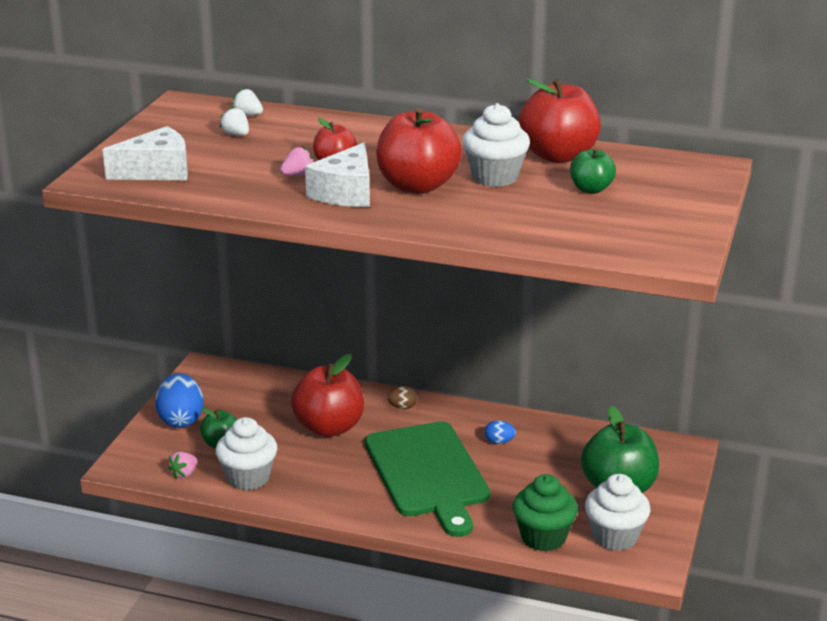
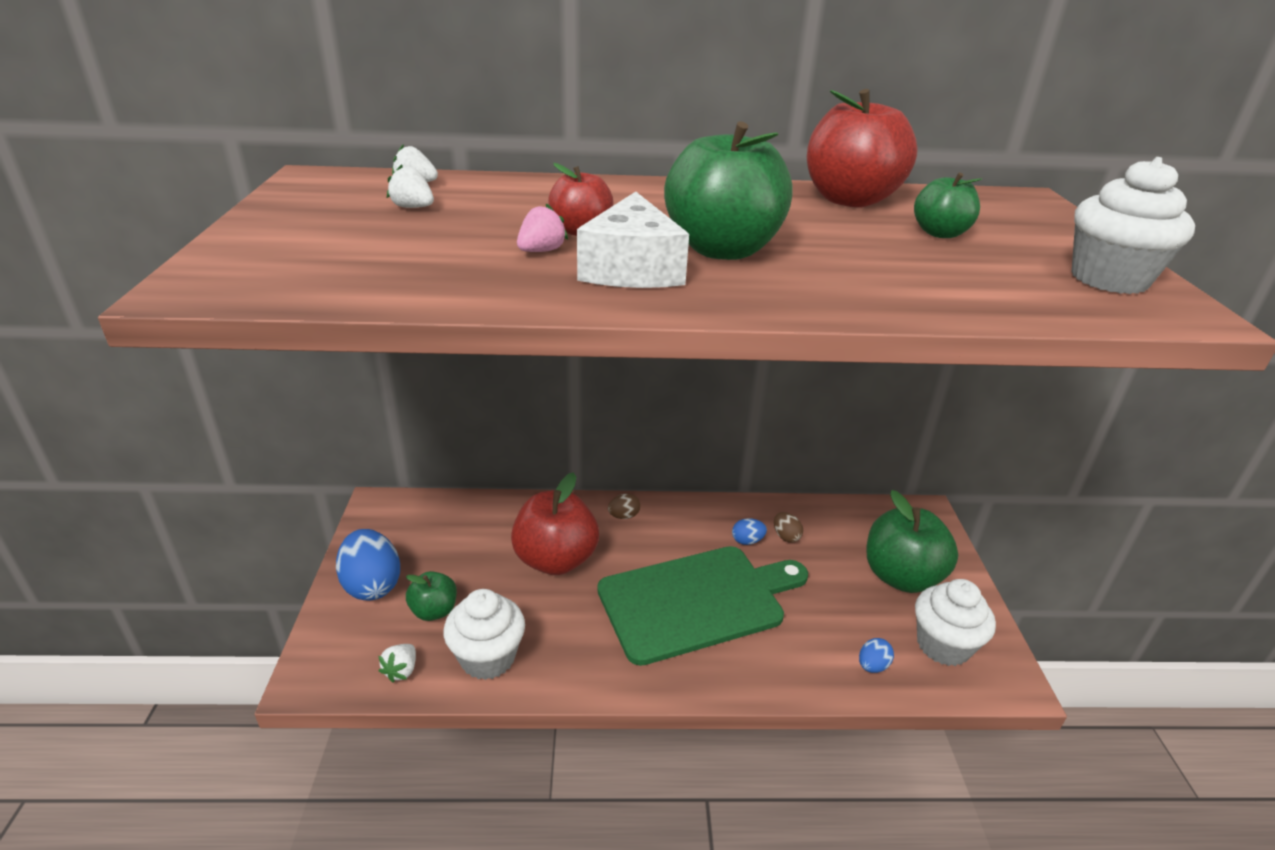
camera: 20 degrees left, 5 degrees up
(157, 171) = (310, 265): white cheese -> none
(184, 474) = (401, 670): pink strawberry -> white strawberry
(417, 186) = (722, 250): red apple -> green apple
(428, 473) = (697, 601): green cutting board -> green cutting board turned 75 degrees counterclockwise
(495, 177) = (808, 230): white cupcake -> white cupcake (1109, 279)
(536, 444) = (786, 536): none -> brown egg
(543, 537) = (872, 666): green cupcake -> blue egg

